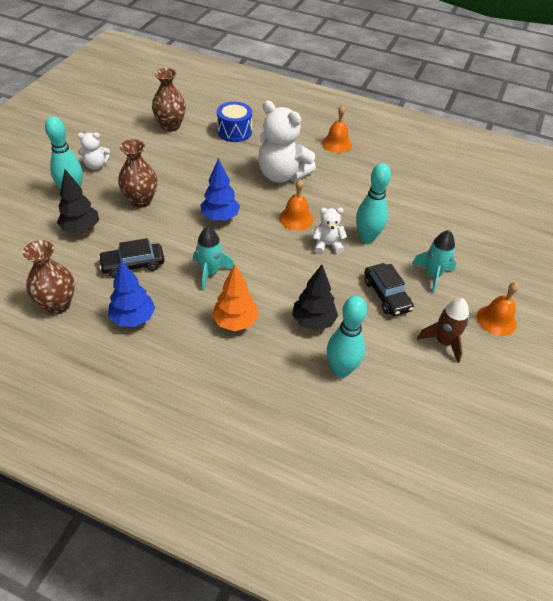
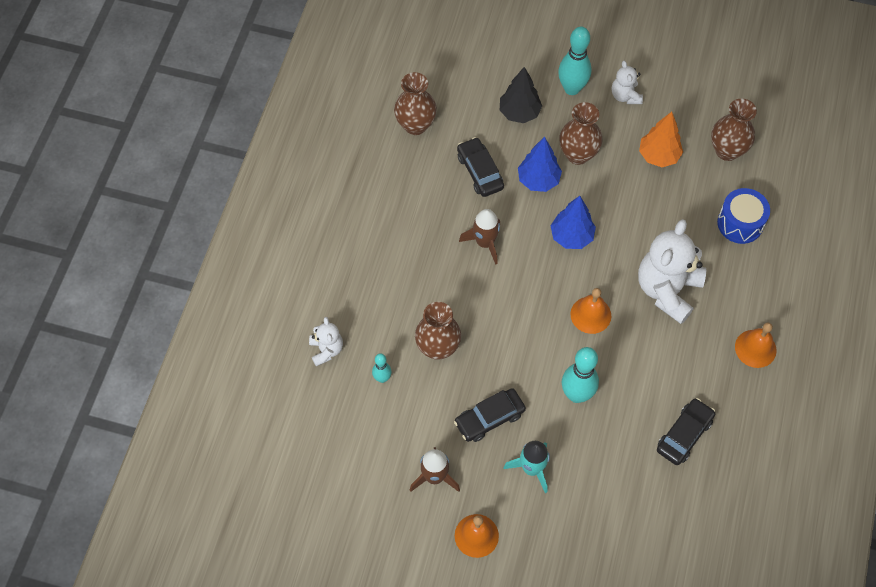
camera: 85 degrees right, 15 degrees up
(133, 318) = (411, 190): blue tree -> blue tree (538, 180)
(210, 272) = (485, 243): turquoise rocket -> brown rocket
(235, 322) = (423, 277): orange tree -> orange tree (658, 156)
(313, 321) = (438, 348): black tree -> brown vase
(327, 245) = (553, 352): white teddy bear -> white teddy bear (326, 350)
(341, 370) = (382, 378): turquoise bowling pin -> turquoise bowling pin, size x0.53
(403, 188) = (684, 435): none -> black car

